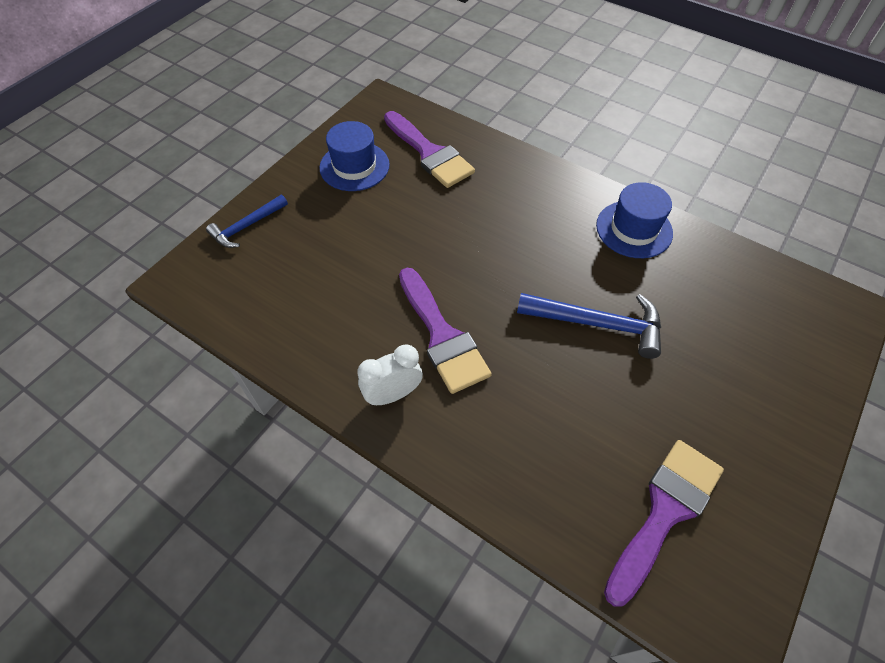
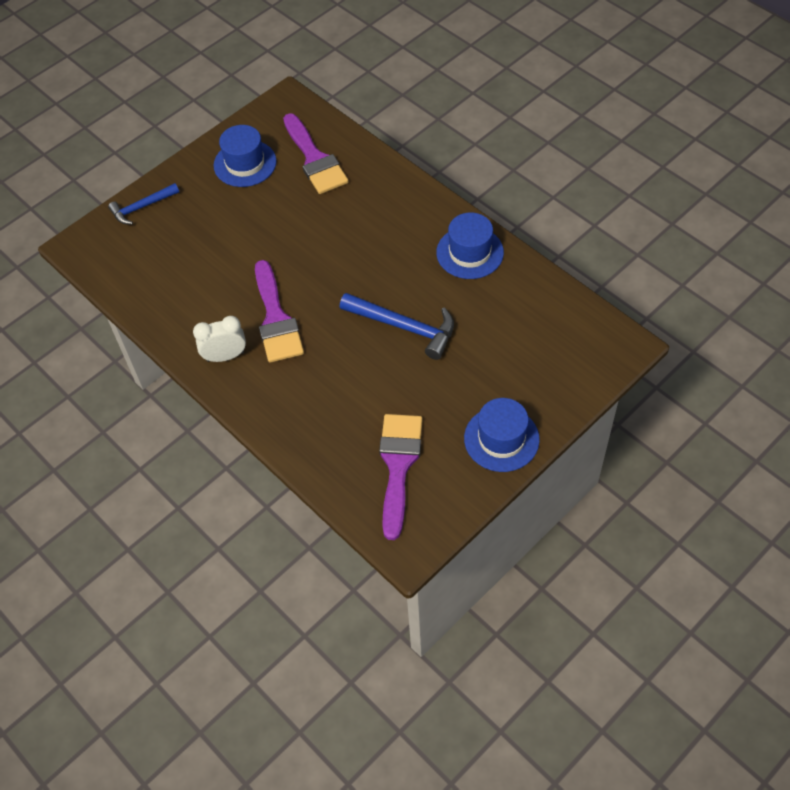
camera: 15 degrees right, 0 degrees up
(665, 511) = (398, 465): purple brush -> purple brush turned 45 degrees counterclockwise
(774, 450) = (501, 439): none -> blue hat

